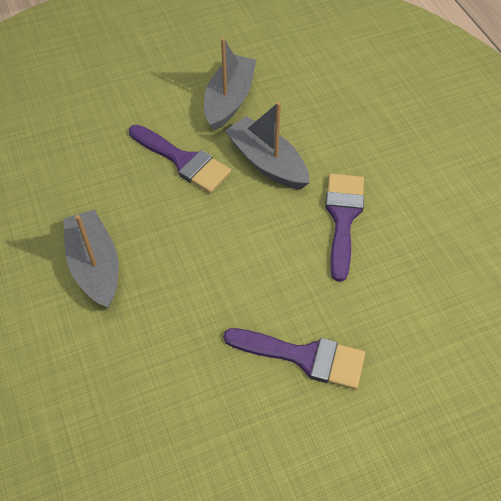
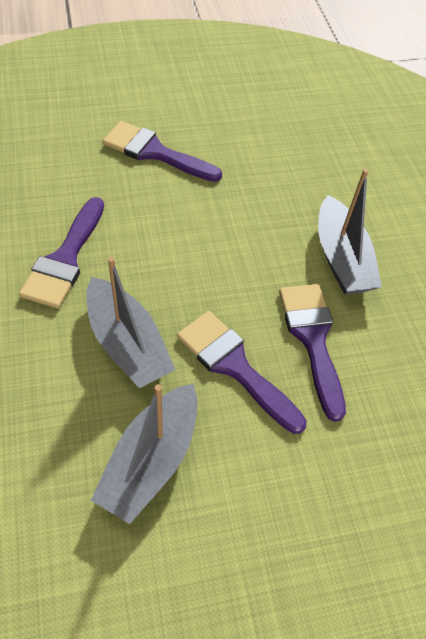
camera: 175 degrees left, 0 degrees up
(123, 190) = (312, 339): none -> purple brush

